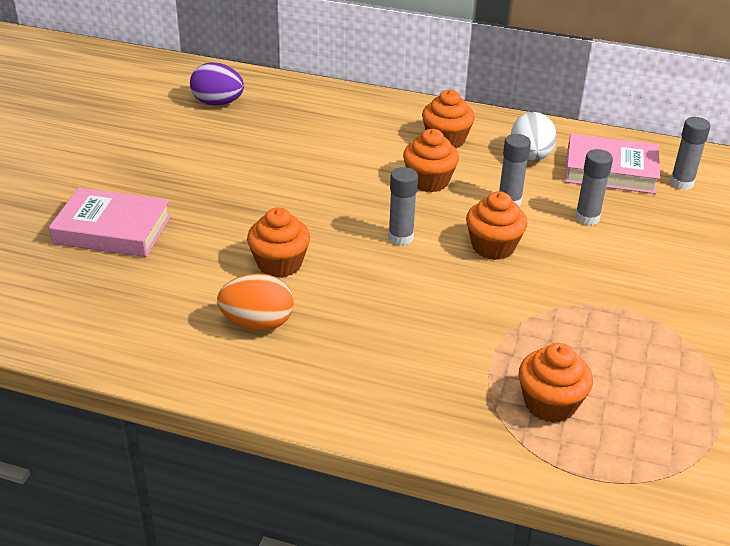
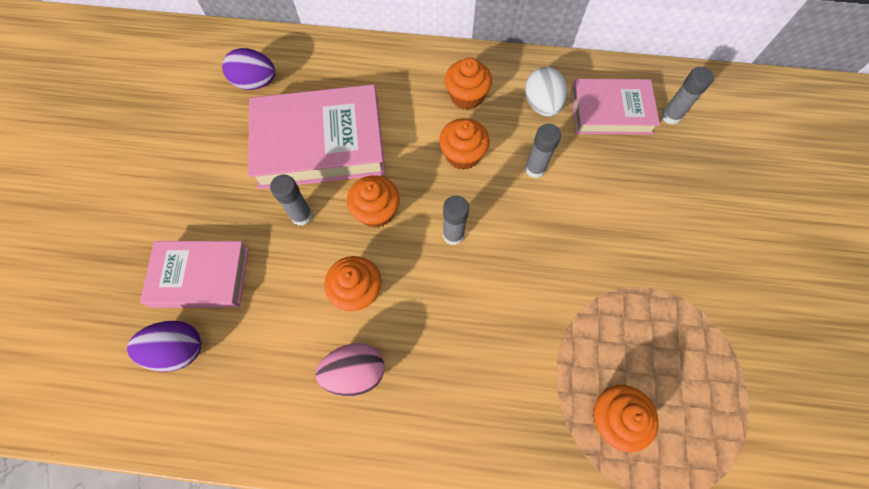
camera: 10 degrees left, 30 degrees up
(71, 278) = (178, 349): none -> purple egg
(258, 323) = (355, 372): orange egg -> pink egg
(273, 153) = (320, 143): none -> pink book
(493, 246) = (532, 230): orange cupcake -> orange cupcake (376, 211)
(587, 218) = (602, 177): grey glue stick -> grey glue stick (302, 216)

